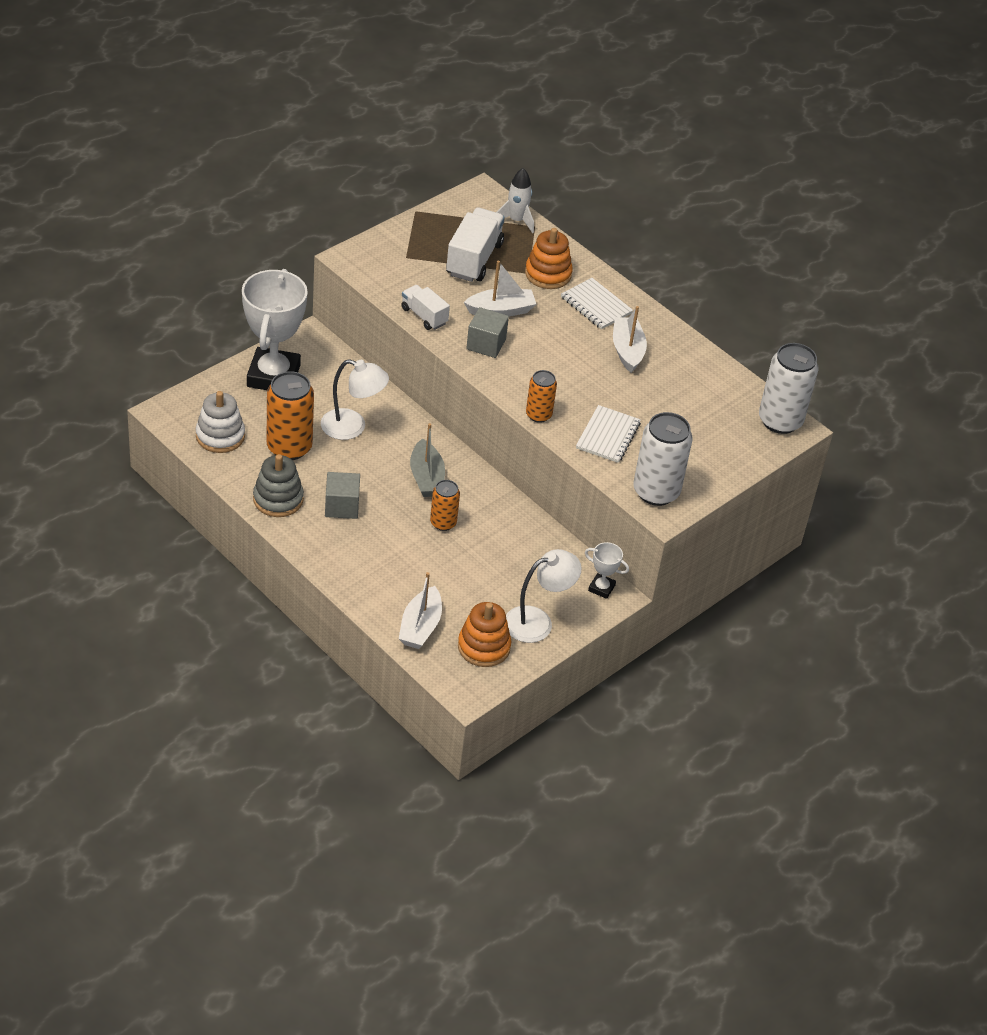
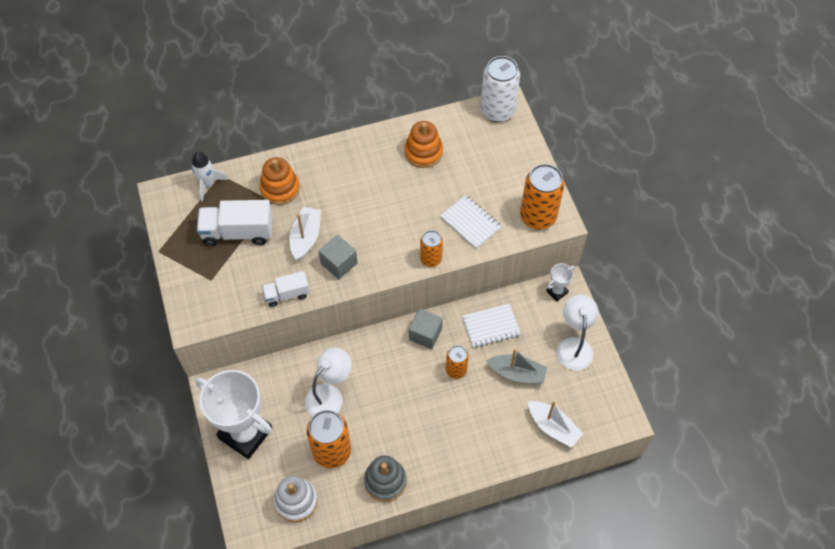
camera: 60 degrees left, 15 degrees up
(342, 506) = (411, 436): grey cube -> grey cube (425, 334)
(426, 478) = (405, 363): grey boat -> grey boat (517, 373)
(474, 259) = (238, 232): white truck -> white truck turned 45 degrees counterclockwise
(484, 647) = (586, 391): orange stacking toy -> orange stacking toy (423, 152)
(596, 305) = (329, 171): white notebook -> white notebook (491, 326)
(627, 350) = (387, 172): white boat -> none
(656, 492) = (538, 216): white can -> orange can

